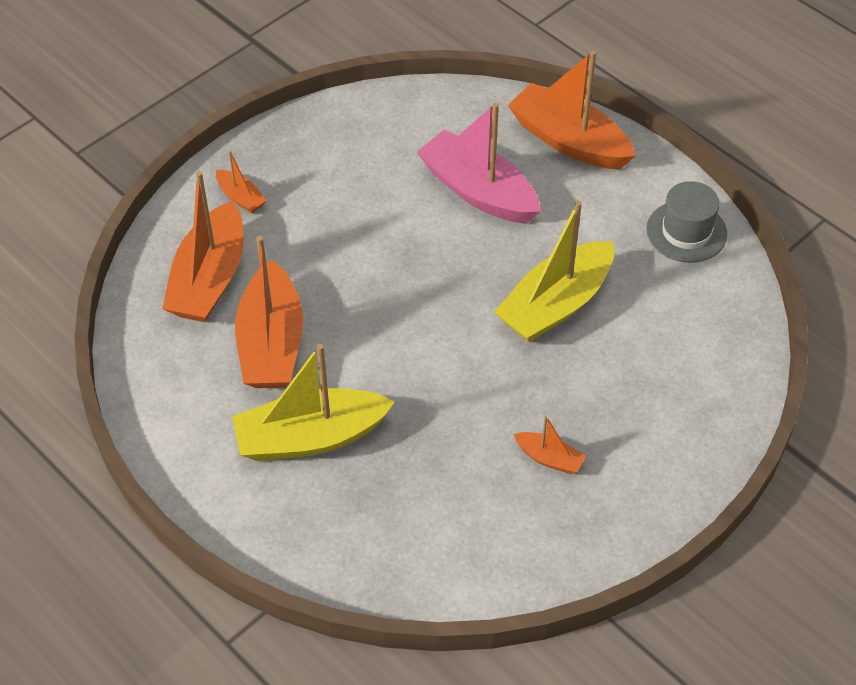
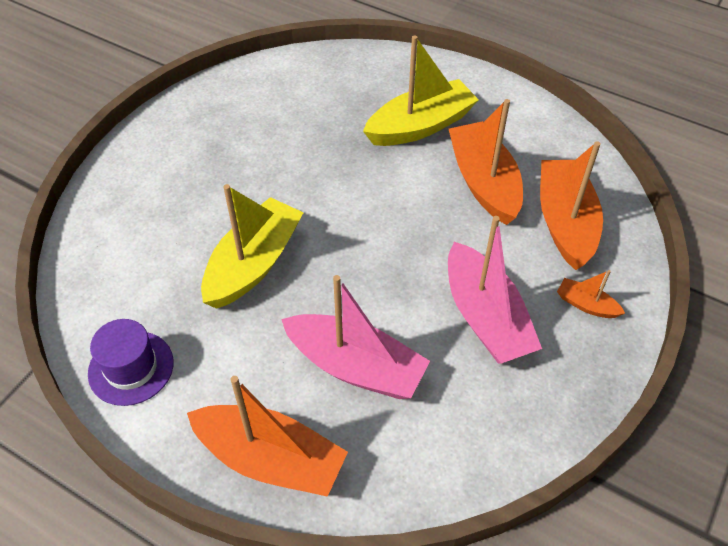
camera: 165 degrees right, 0 degrees up
(342, 206) = (485, 317): none -> pink boat
(549, 458) = (239, 146): orange boat -> none
(686, 232) = (131, 368): grey hat -> purple hat

